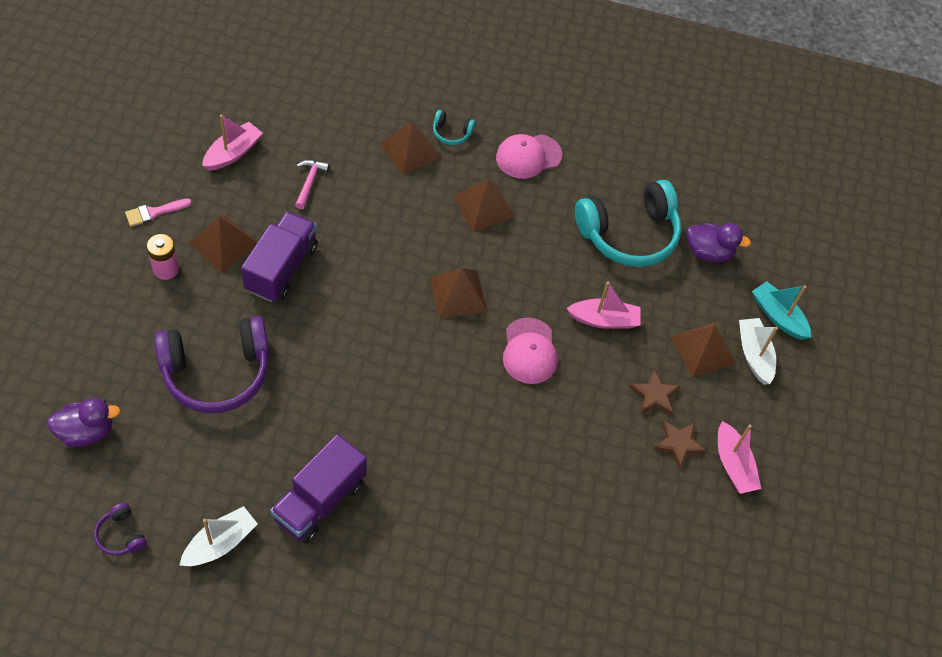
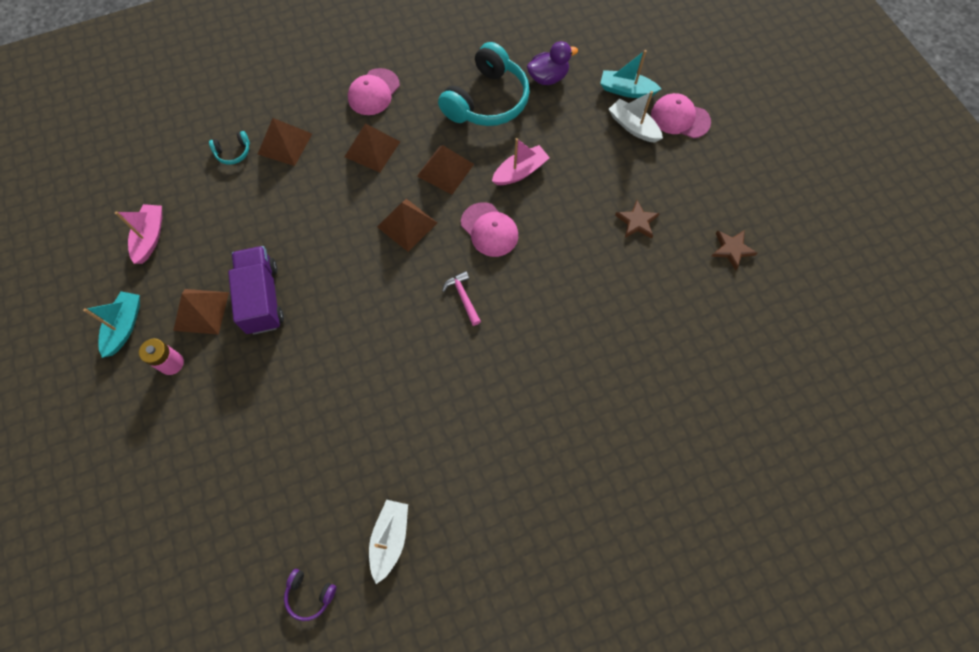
camera: 30 degrees left, 10 degrees up
(86, 431) = (214, 537): purple duck -> none
(154, 212) = (125, 326): pink brush -> turquoise boat
(216, 373) = (279, 413): purple headphones -> none
(309, 182) = (229, 219): pink hammer -> pink hammer (463, 297)
(319, 501) = (435, 449): purple truck -> none
(451, 133) = (305, 111): turquoise headphones -> turquoise headphones (233, 152)
(654, 395) = (595, 200): brown star -> brown star (732, 249)
(703, 349) = (599, 146): brown pyramid -> brown pyramid (445, 170)
(733, 465) = (681, 210): pink boat -> none
(810, 379) = (680, 118): none -> pink cap

